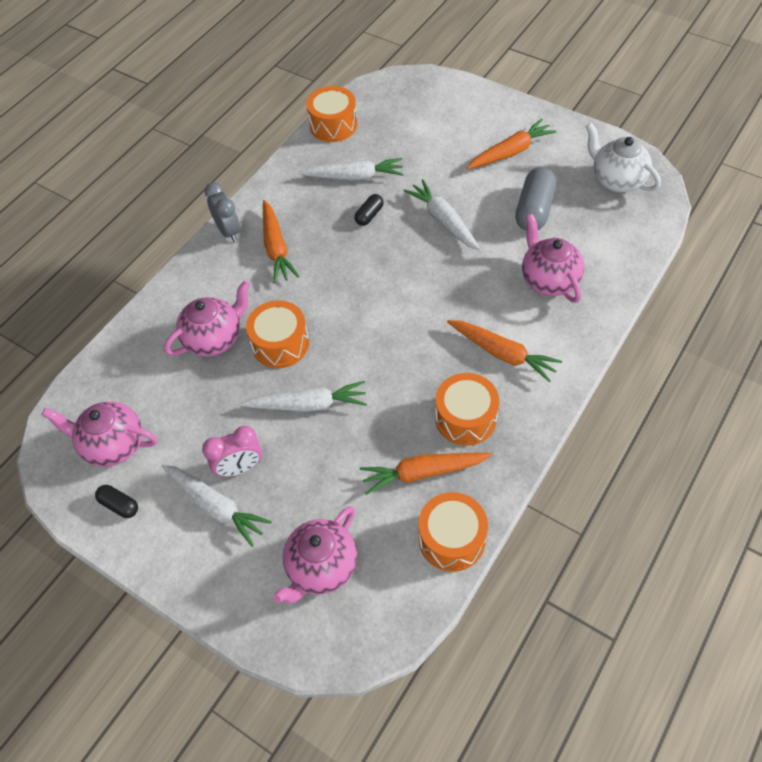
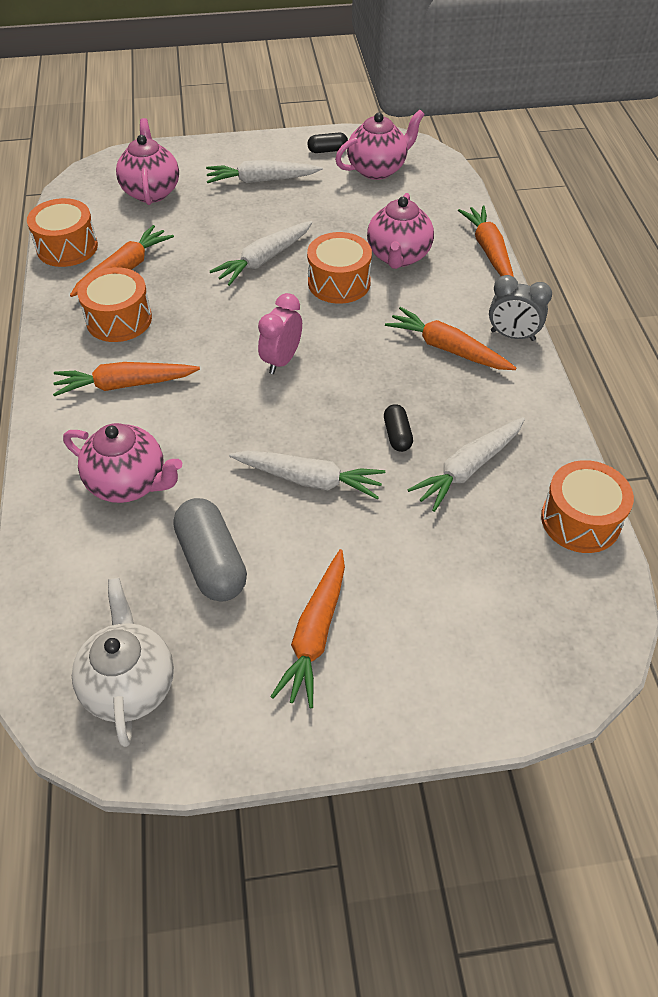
camera: 135 degrees right, 5 degrees down
(152, 301) = (489, 251): none -> orange carrot
(240, 468) = (270, 203): pink clock -> pink clock (281, 360)
(616, 180) = (129, 684): white teapot -> white teapot turned 105 degrees counterclockwise

